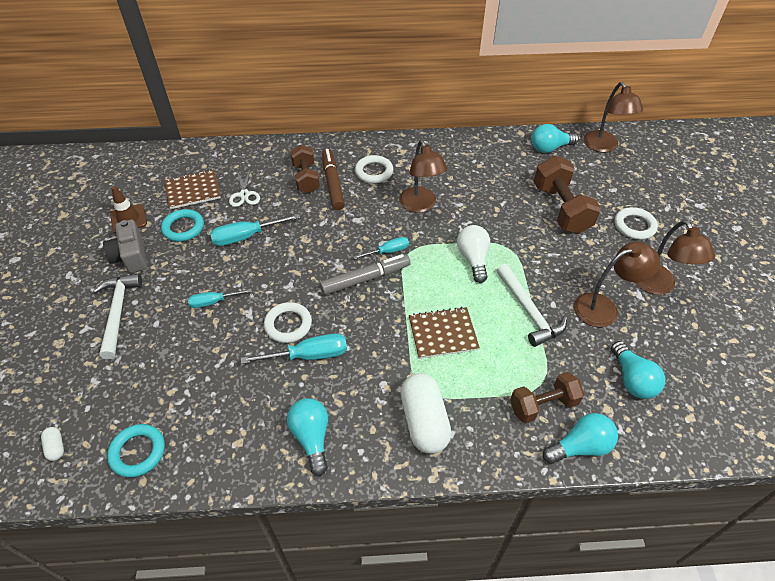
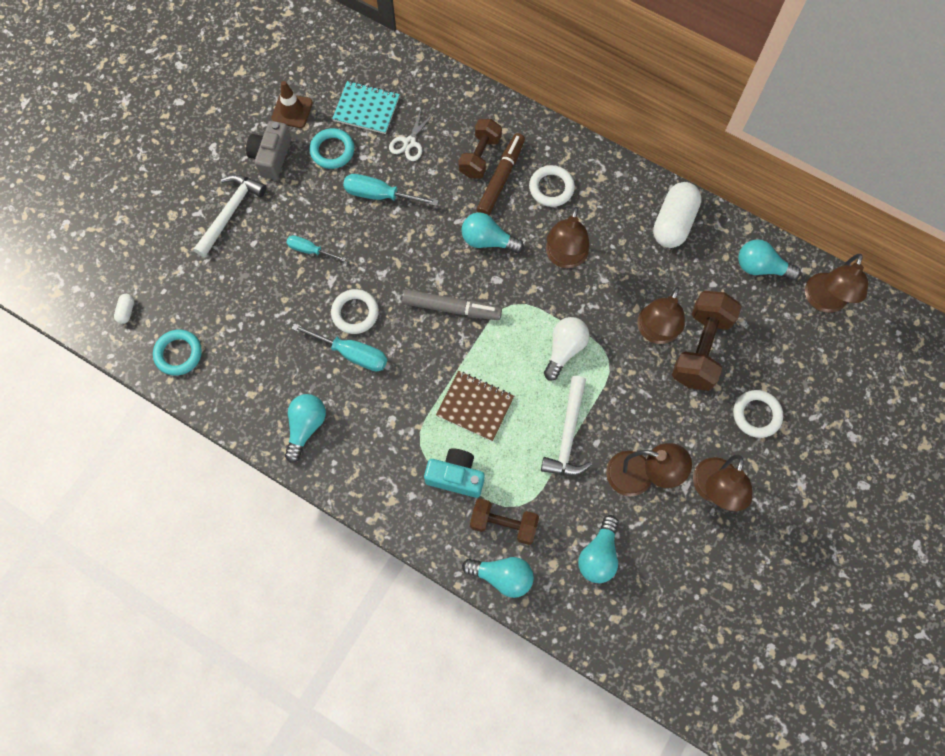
camera: 35 degrees right, 20 degrees up
(193, 190) = (366, 109): brown notebook -> turquoise notebook
(355, 223) = (487, 240): none -> turquoise light bulb
(387, 251) = (493, 291): turquoise screwdriver -> none
(424, 421) = (399, 472): white capsule -> white capsule (673, 223)
(473, 394) = (456, 476): none -> turquoise camera
(523, 215) = (655, 332): none -> brown lamp

